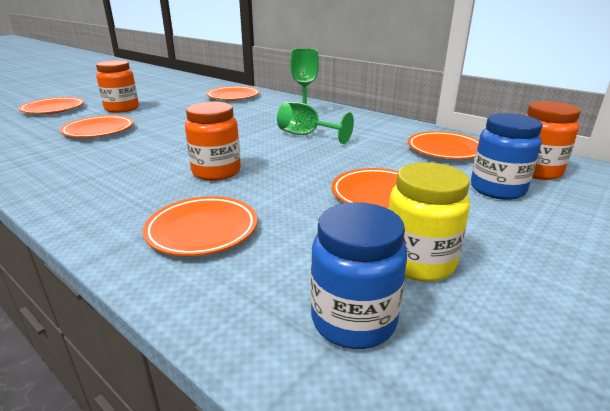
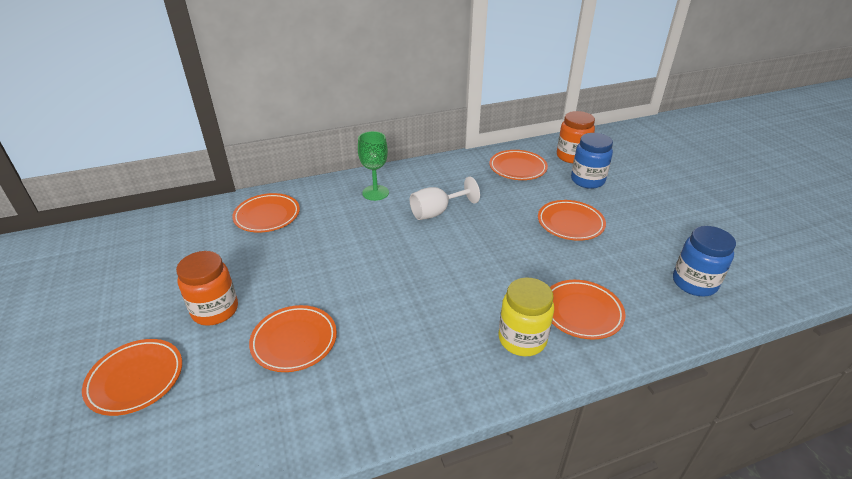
camera: 60 degrees left, 10 degrees up
(216, 172) = (483, 282): orange jar -> none
(306, 135) = (437, 212): green goblet -> white goblet
(418, 262) = (653, 243): yellow jar -> yellow jar (522, 339)

